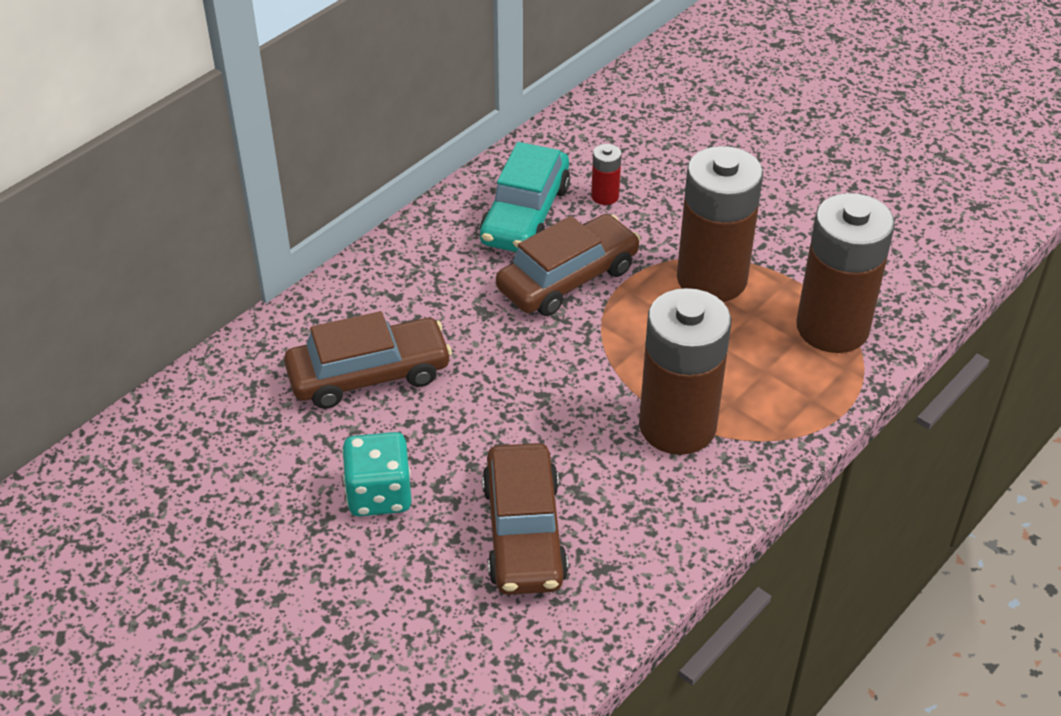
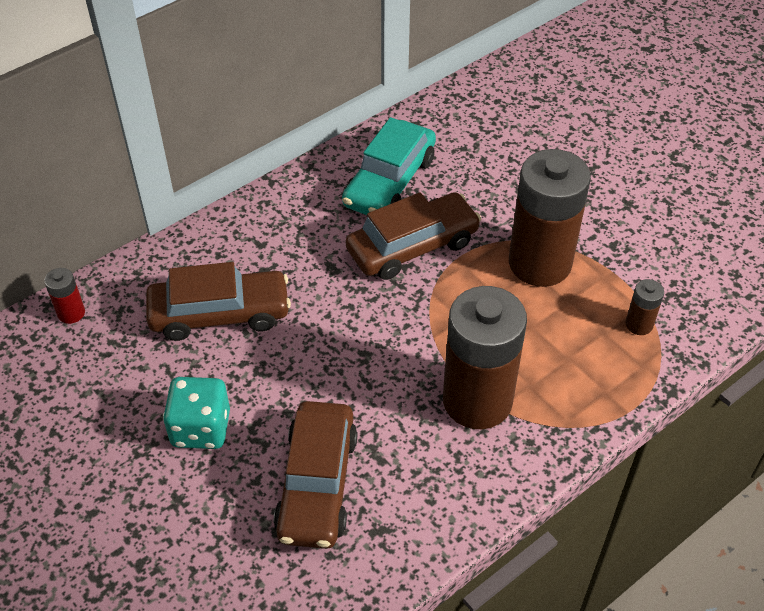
camera: 10 degrees right, 5 degrees up
(605, 196) = (463, 173): red battery -> red battery (71, 313)
(832, 328) = (639, 324): brown battery -> brown battery, size x0.42

